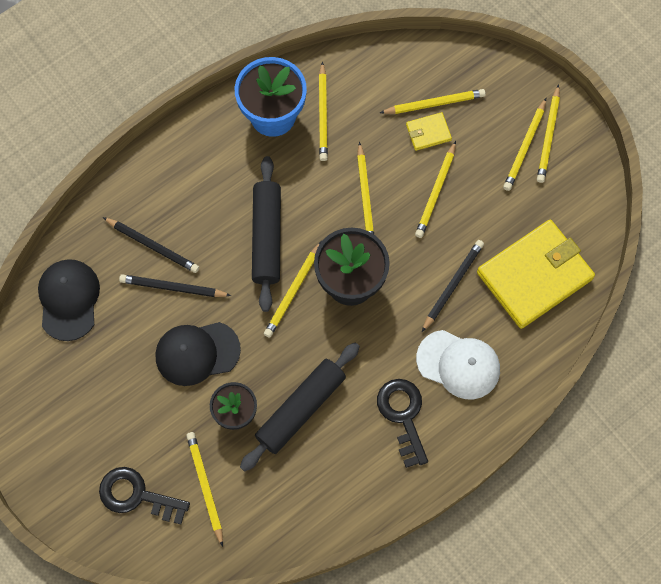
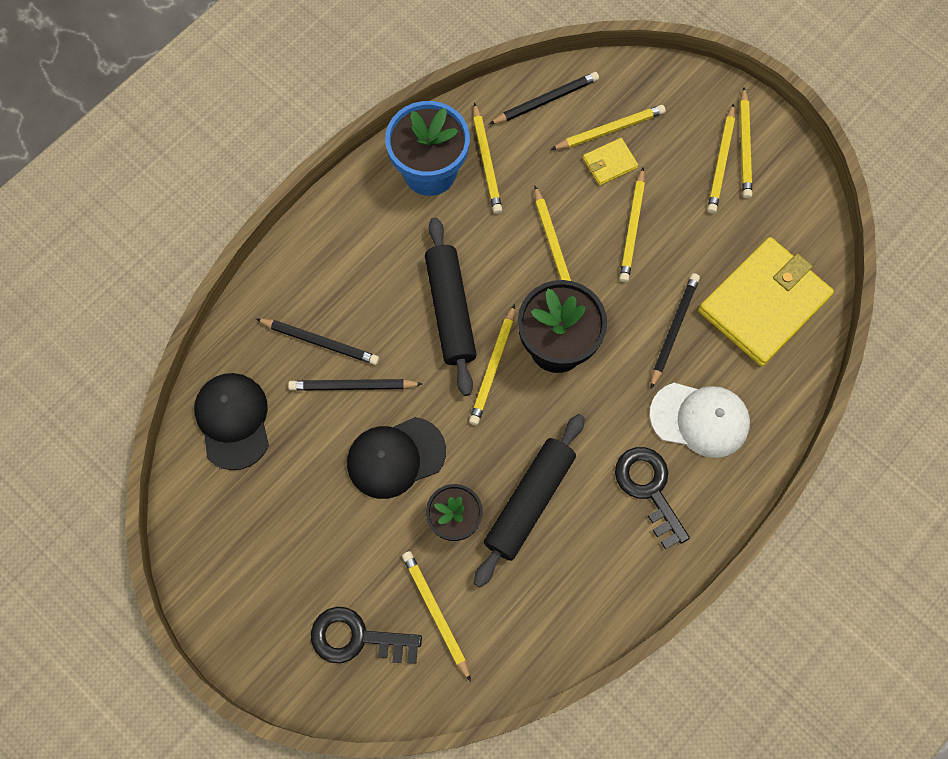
camera: 10 degrees left, 0 degrees up
(384, 69) = (546, 100): none -> black pencil

